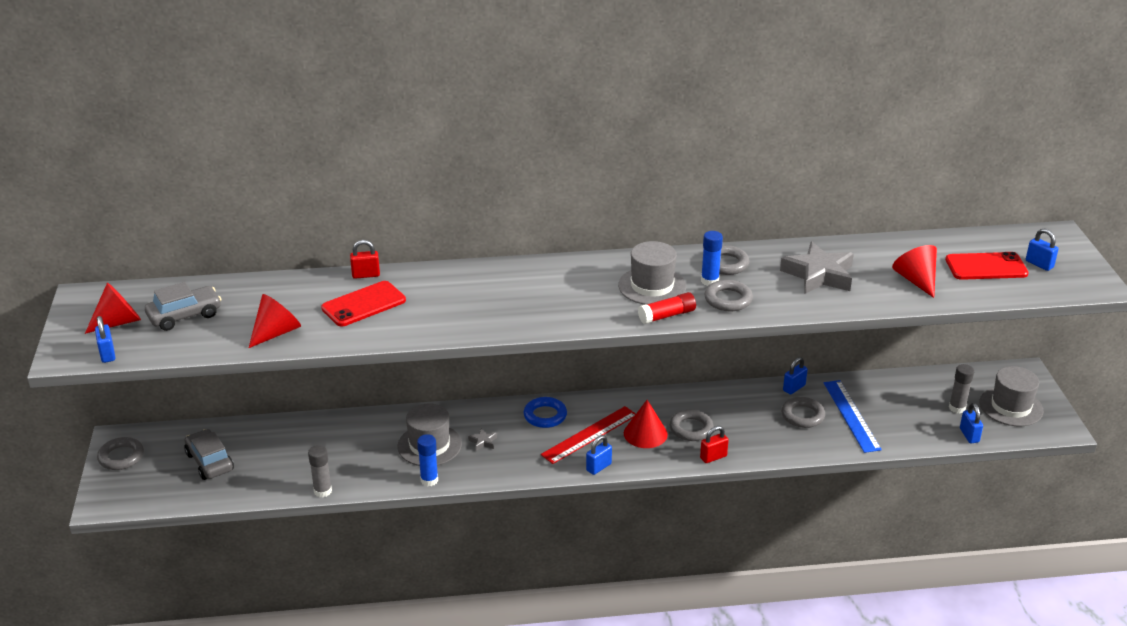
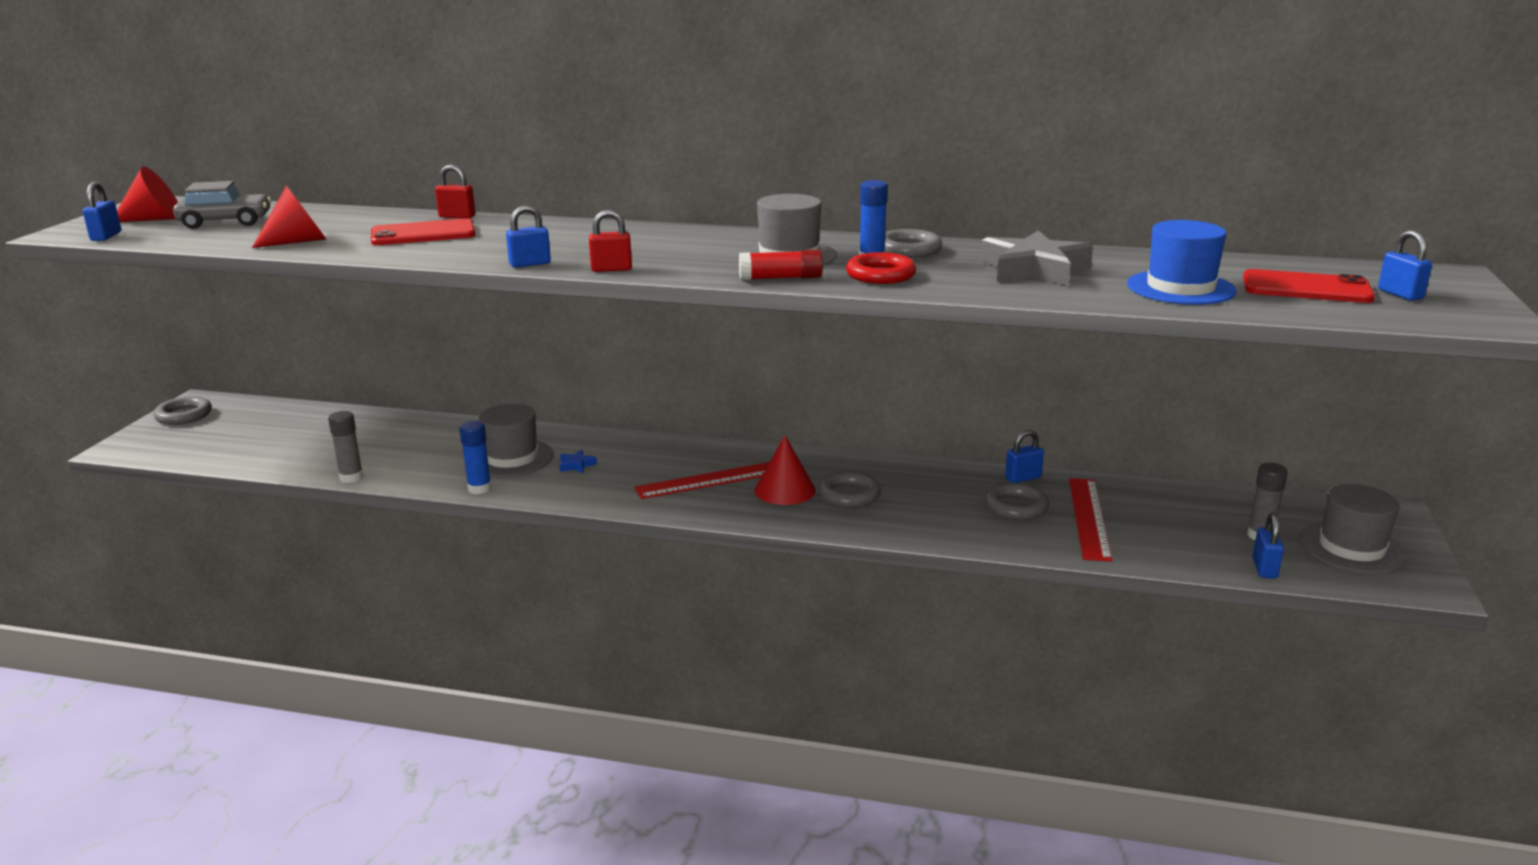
camera: 20 degrees right, 10 degrees down
(210, 462) = (264, 433): grey car -> none
(483, 442) = (576, 465): grey star -> blue star
(545, 415) = (673, 454): blue ring -> none
(598, 467) = (696, 512): blue padlock -> blue padlock (530, 264)
(713, 457) = (858, 528): red padlock -> red padlock (611, 269)
(728, 299) = (880, 275): grey ring -> red ring
(851, 415) = (1088, 518): blue ruler -> red ruler
(916, 280) = (1180, 288): red cone -> blue hat

